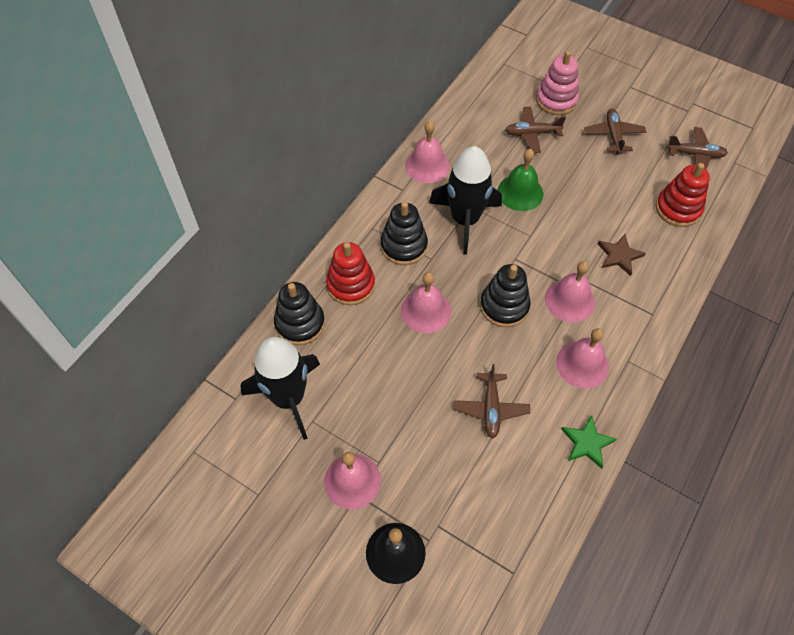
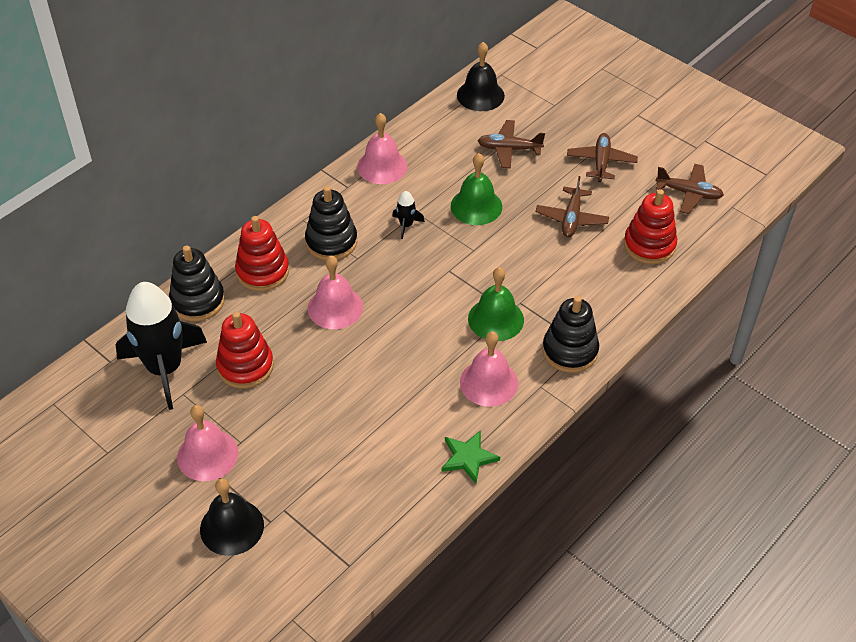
camera: 10 degrees right, 10 degrees down
(361, 383) = (245, 366): none -> red stacking toy
(465, 220) = (406, 225): black rocket -> black rocket, size x0.41
(491, 408) = (375, 410): brown plane -> brown plane (571, 218)
(492, 85) = (480, 95): none -> black bell
(504, 306) = (421, 315): black stacking toy -> black stacking toy (570, 351)
(556, 100) = (548, 118): pink stacking toy -> none
(569, 300) = (496, 319): pink bell -> green bell
(619, 256) = (566, 283): brown star -> none

